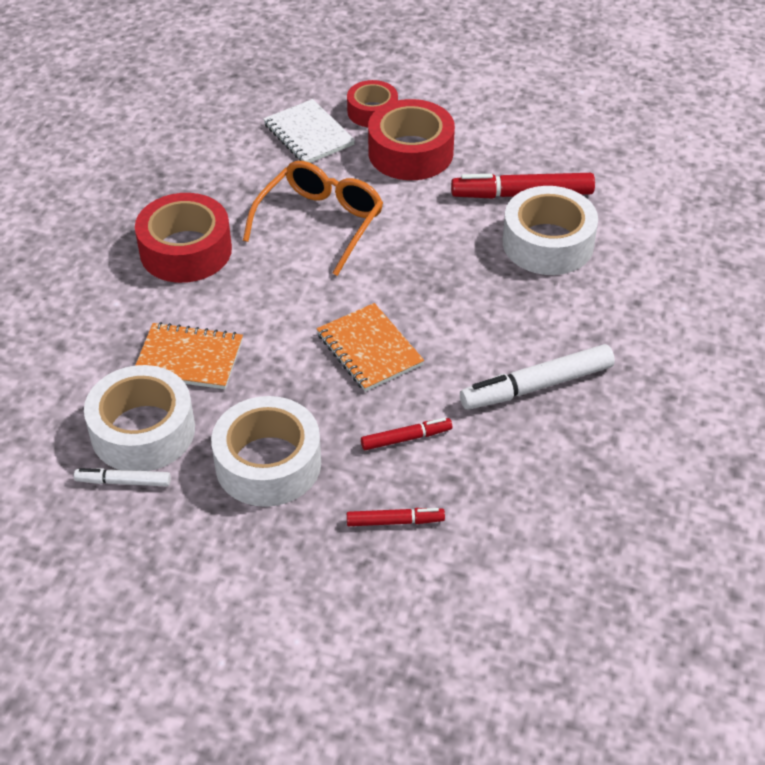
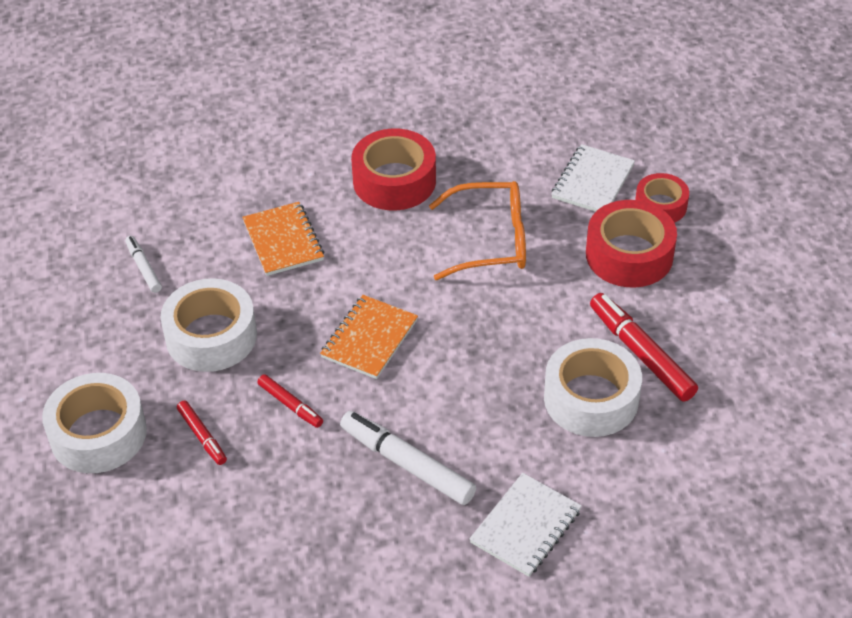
camera: 60 degrees right, 0 degrees up
(143, 431) = (196, 253): white tape -> white tape (98, 434)
(655, 340) = (526, 527): none -> white notebook

